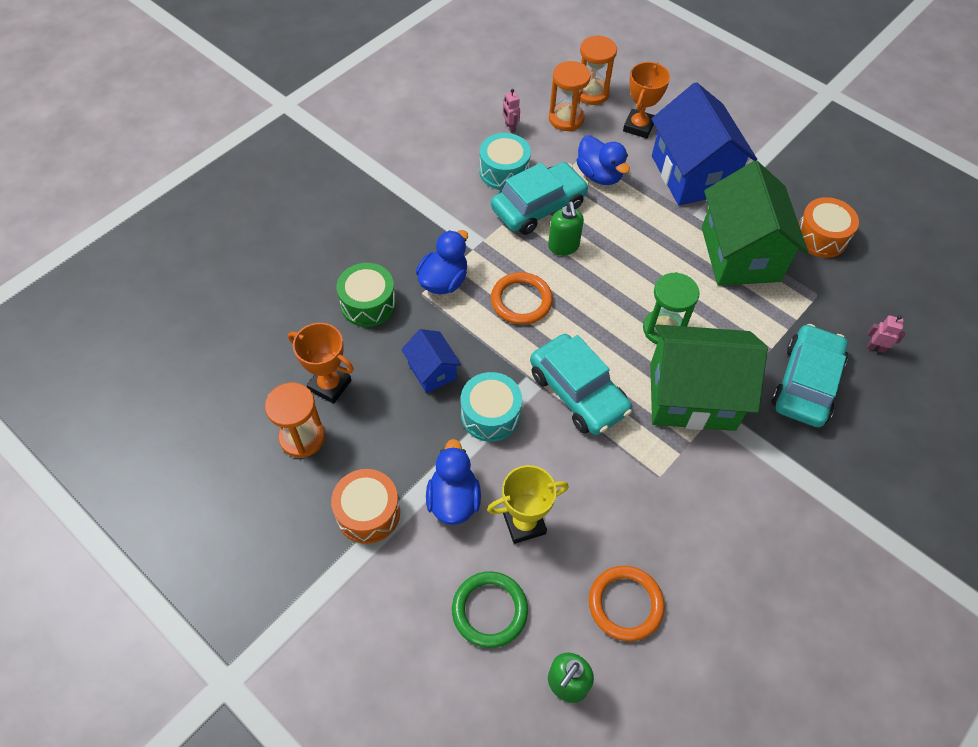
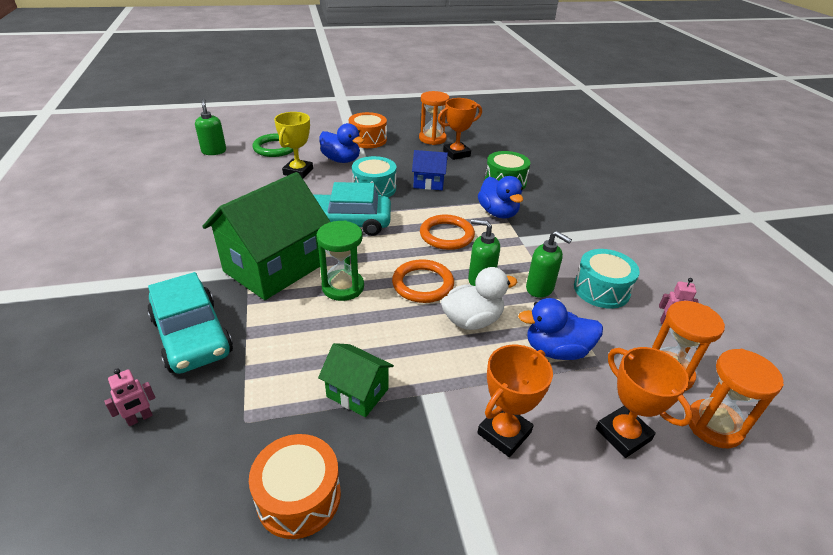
camera: 125 degrees right, 20 degrees down
(538, 206) = (540, 288): turquoise car -> green soap dispenser
(616, 230) = (472, 320): none -> white duck
(625, 604) = (213, 179): orange ring -> orange ring (422, 284)
(692, 174) = (504, 433): blue house -> orange trophy
(740, 254) = (357, 393): green house -> green house, size x0.49

